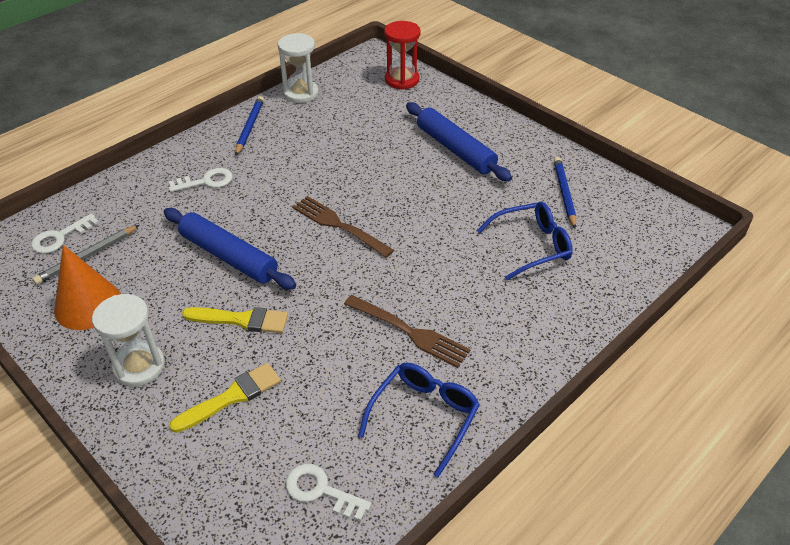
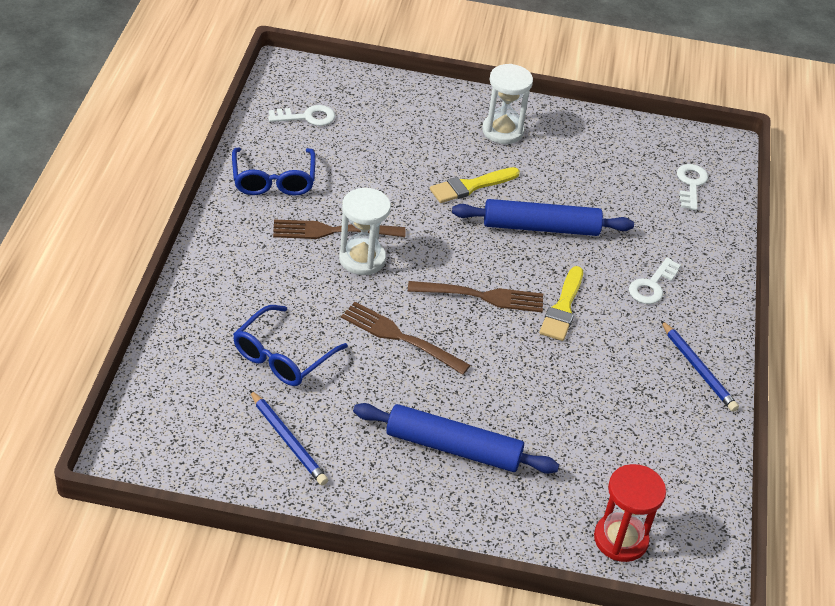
camera: 140 degrees right, 0 degrees up
(87, 257) = (647, 180): grey pencil -> none
(88, 305) = (593, 150): orange cone -> none
(232, 397) = (418, 139): yellow brush -> yellow brush (562, 308)
(301, 93) = (708, 448): white hourglass -> white hourglass (362, 259)
(429, 222) = (401, 337): none -> brown fork

